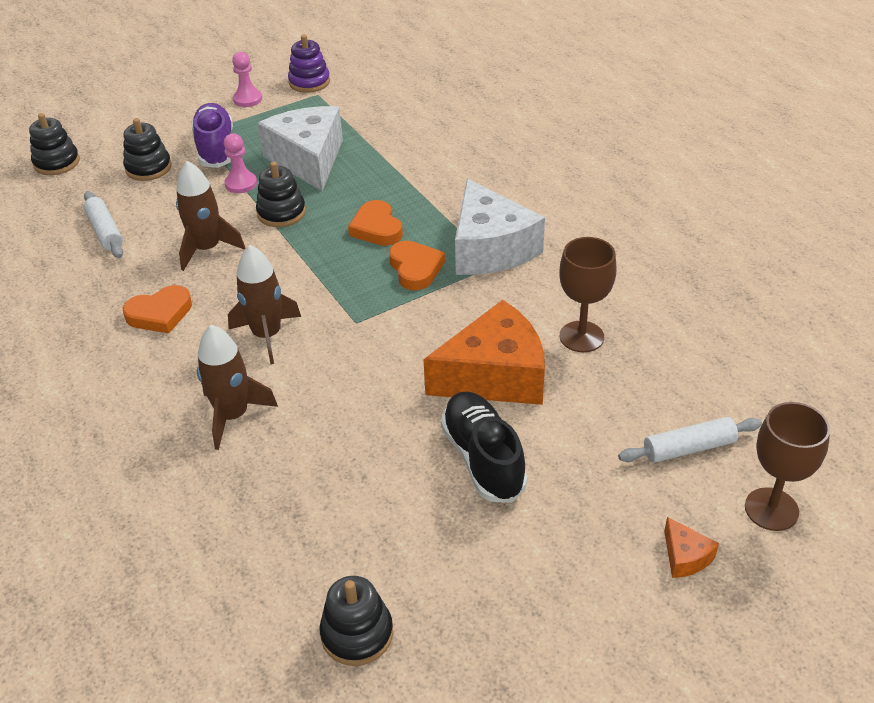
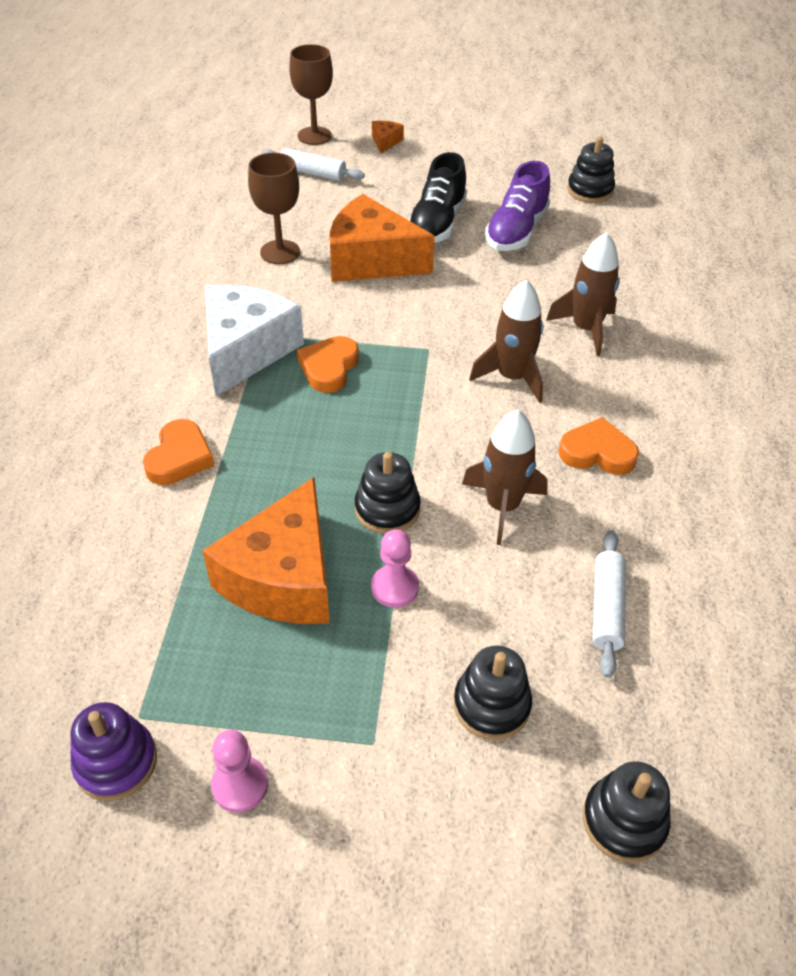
camera: 145 degrees left, 5 degrees up
(216, 148) = (375, 685): purple shoe -> purple shoe (516, 231)
(308, 160) = (283, 577): white cheese -> orange cheese
(377, 228) = (314, 429): orange heart -> orange heart (179, 457)

